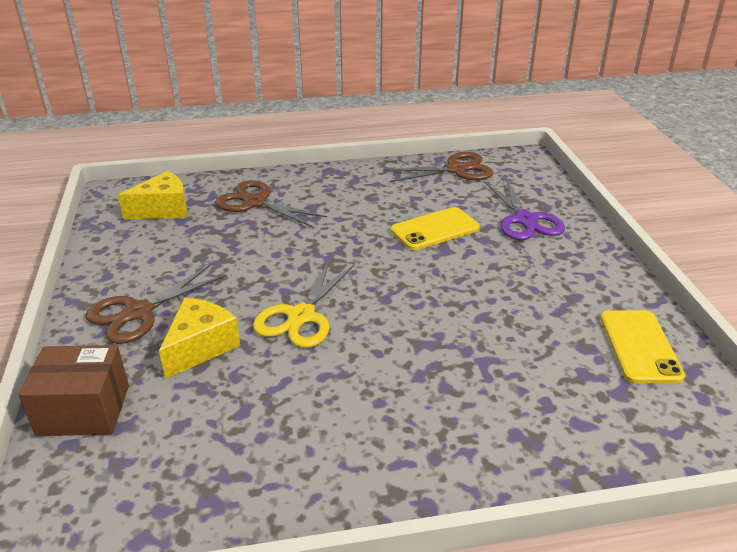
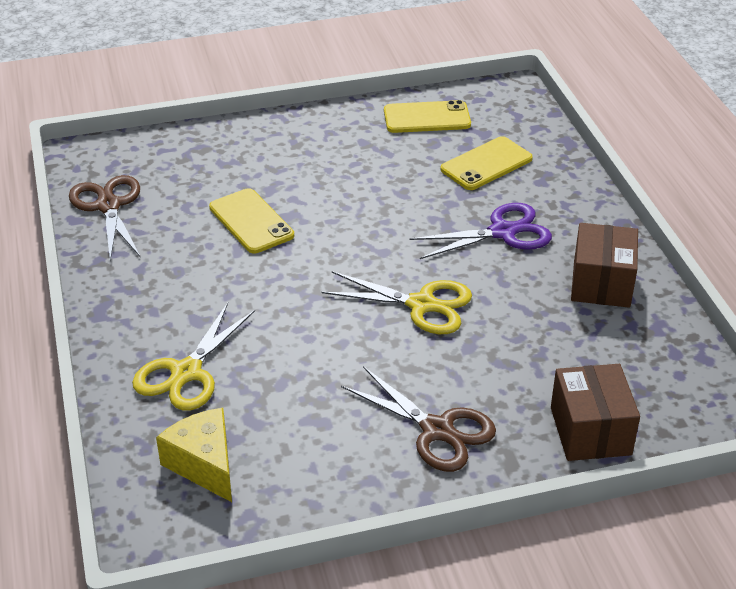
camera: 95 degrees left, 5 degrees up
(200, 347) = (483, 368): yellow cheese -> none
(256, 202) = (186, 373): brown scissors -> yellow scissors
(304, 460) = (601, 283): none -> brown box
(524, 220) = (230, 162): purple scissors -> purple scissors (503, 232)
(548, 387) = (486, 164): none -> yellow phone

